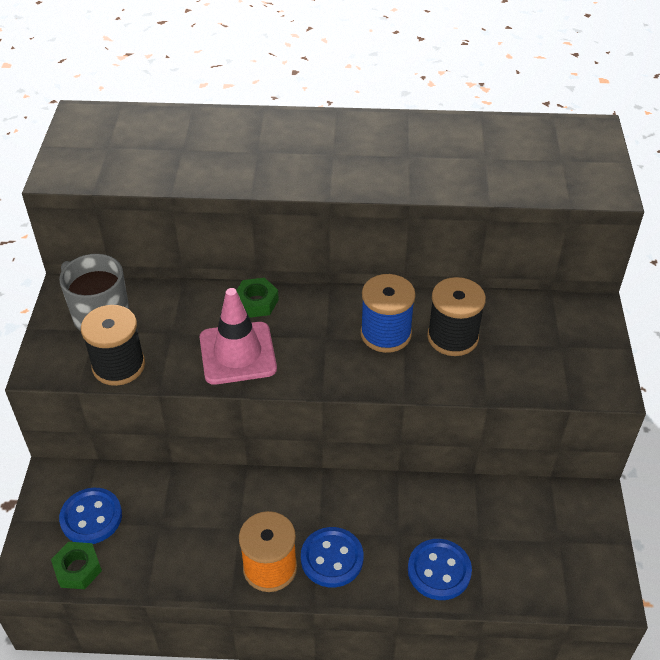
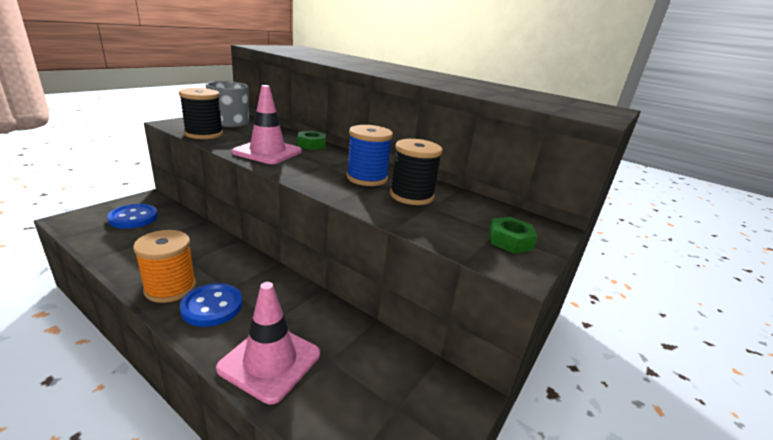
camera: 30 degrees right, 20 degrees down
(78, 569) = (88, 231): green nut -> green nut (510, 241)
(439, 571) = (270, 361): blue button -> pink traffic cone

